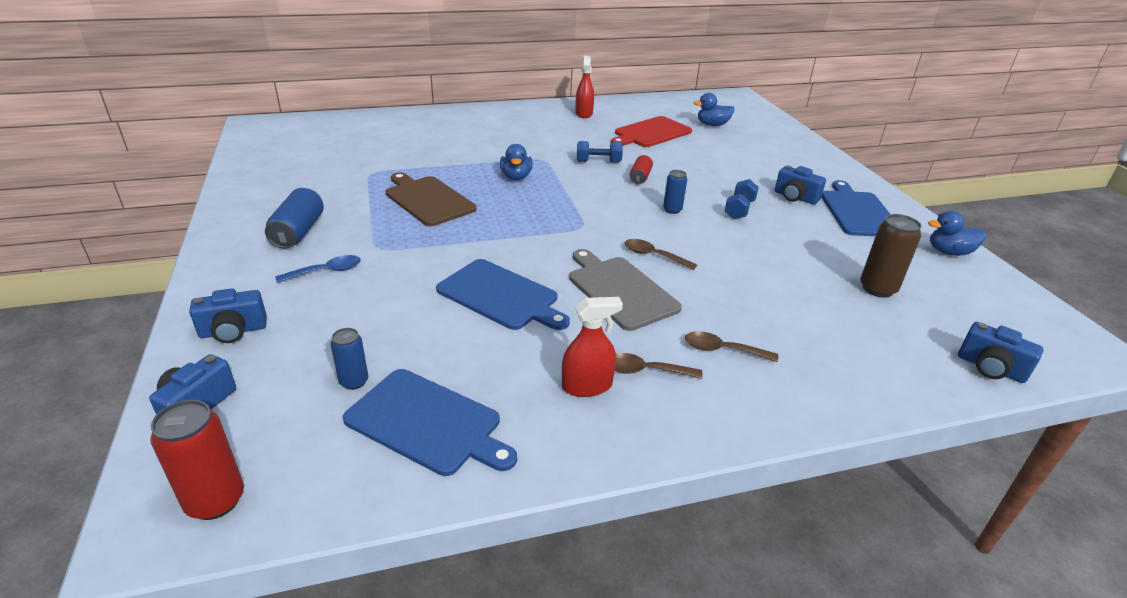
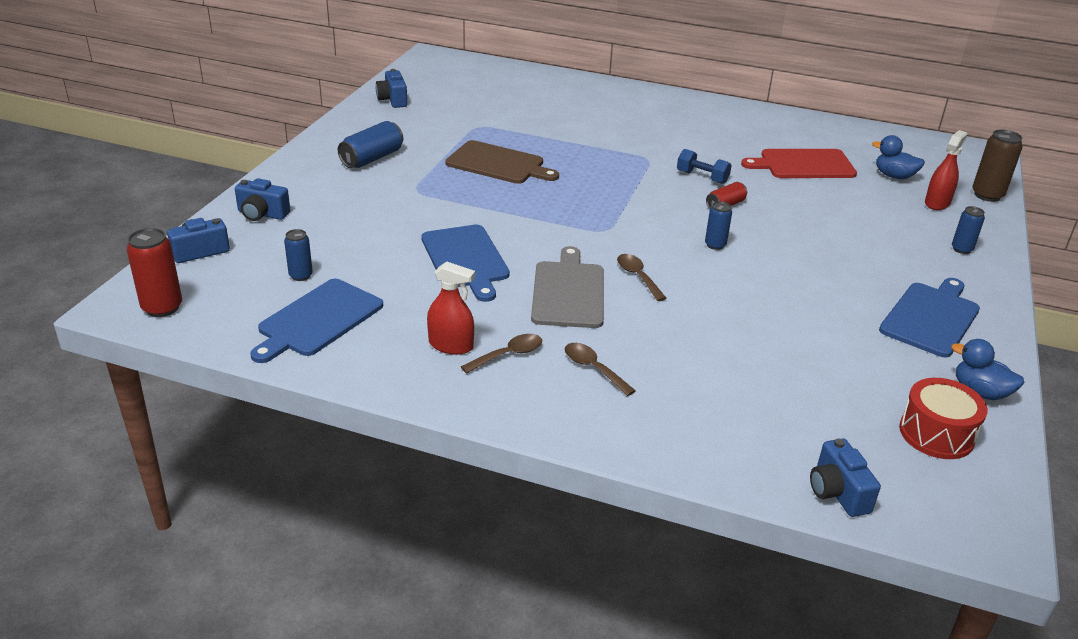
camera: 35 degrees right, 0 degrees up
(326, 271) = (360, 195): blue spoon -> none
(428, 200) = (498, 164): brown cutting board -> brown cutting board turned 120 degrees clockwise
(428, 423) = (318, 320): blue cutting board -> blue cutting board turned 60 degrees clockwise
(516, 177) = (601, 167): blue duck -> none
(584, 113) = (754, 124): red spray bottle -> red spray bottle (937, 203)
(645, 371) = (508, 355): brown spoon -> brown spoon turned 105 degrees clockwise
(739, 210) = (789, 268): blue dumbbell -> none
(795, 197) = (875, 278): blue camera -> blue camera (393, 100)
(810, 160) = (961, 249): none -> blue can
(877, 289) = (828, 388): brown can -> brown can (987, 195)
(971, 293) = (936, 434): none -> red drum

